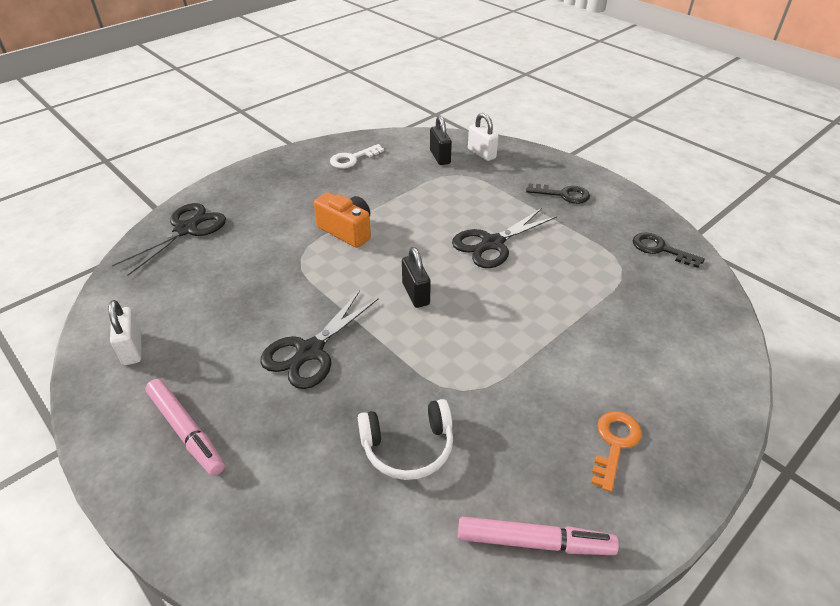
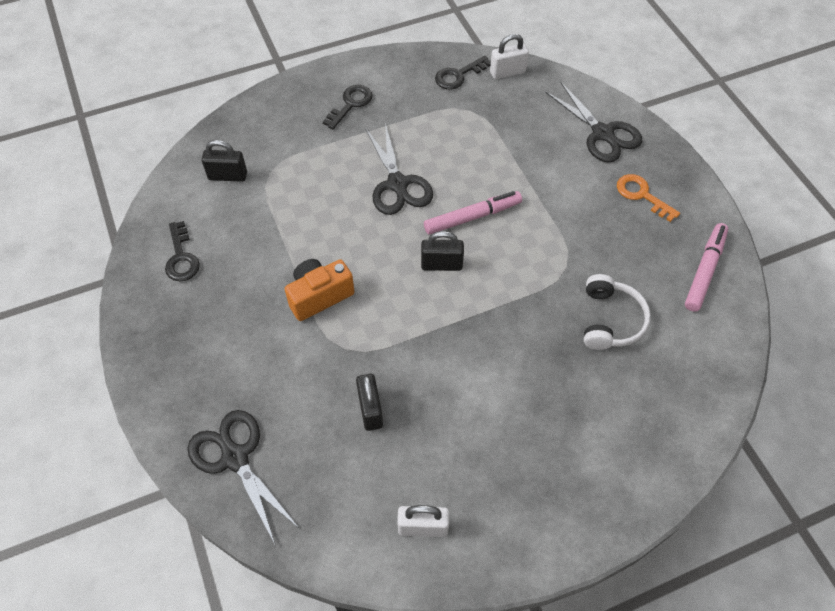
camera: 70 degrees left, 15 degrees up
(186, 431) = (547, 482): pink marker -> pink marker (472, 217)
(243, 287) = (370, 409): none -> black padlock
(310, 351) = (484, 366): black scissors -> black scissors (602, 133)
(352, 159) = (181, 257): white key -> black key
(481, 153) = (243, 138): white padlock -> white padlock (507, 72)

